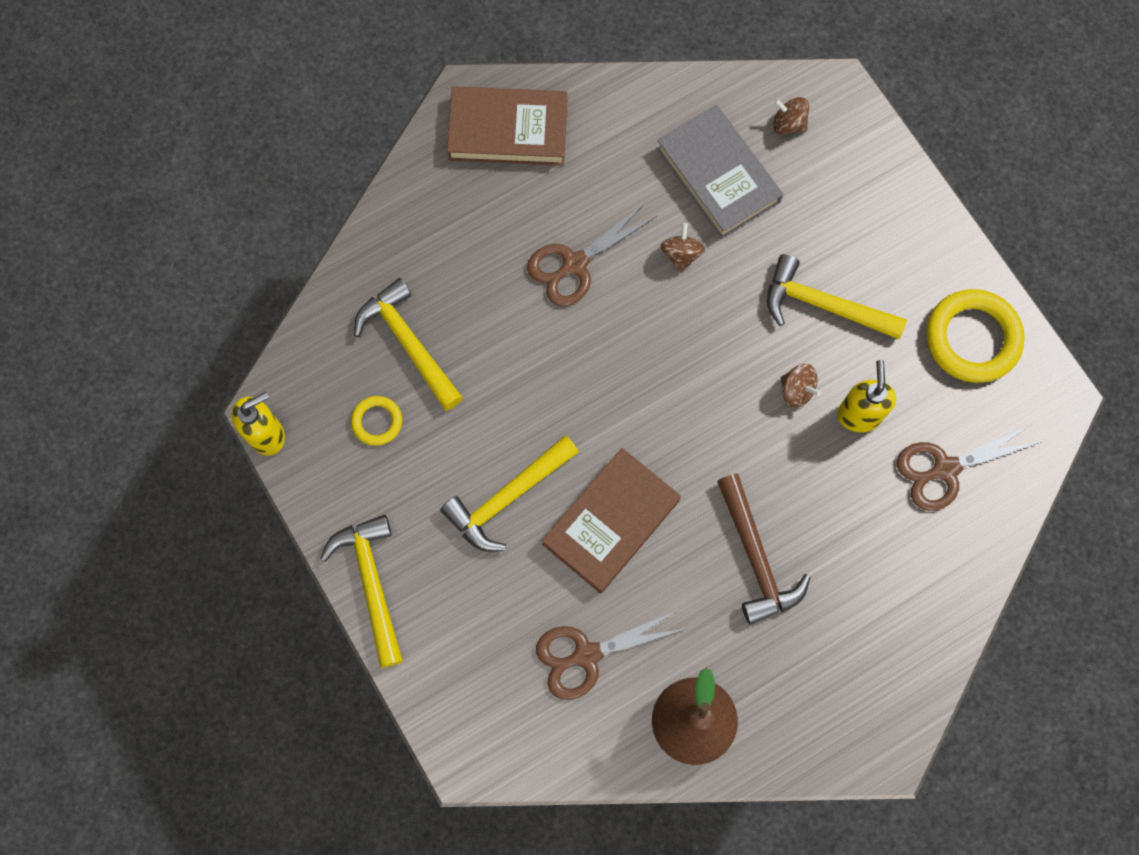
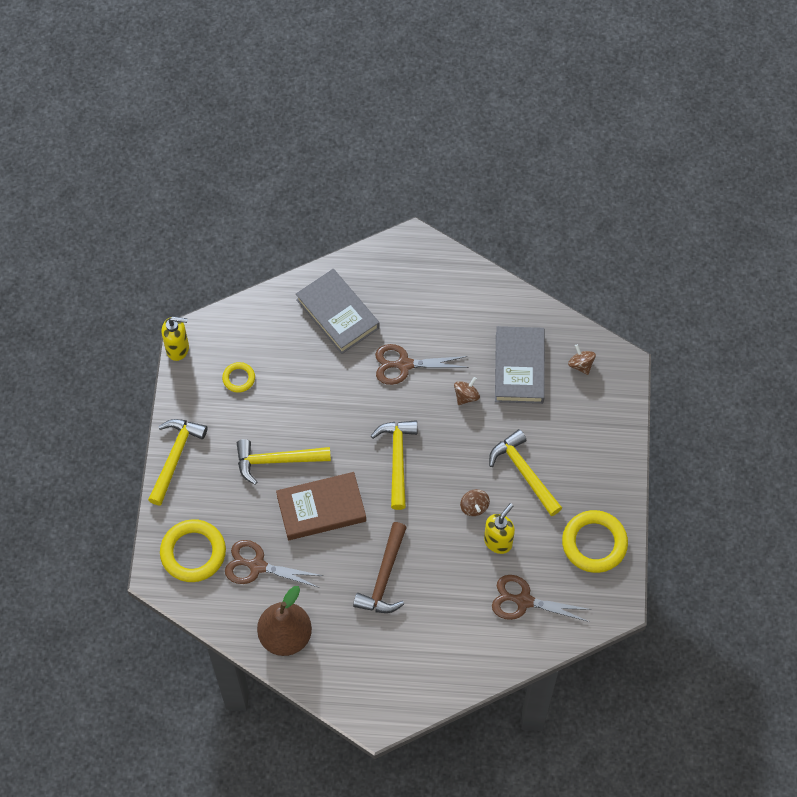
camera: 35 degrees right, 10 degrees down
(408, 343) = (285, 349): yellow hammer -> yellow hammer (397, 460)
(441, 253) = (337, 314): none -> grey book
(491, 695) = (193, 553): none -> yellow ring
(508, 130) = (422, 272): brown book -> none

